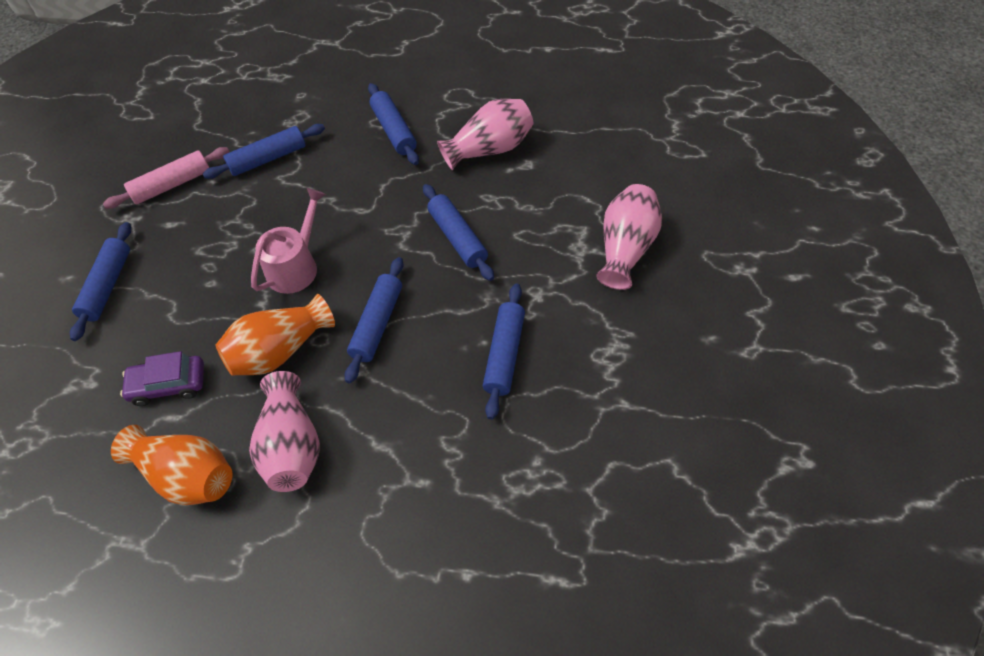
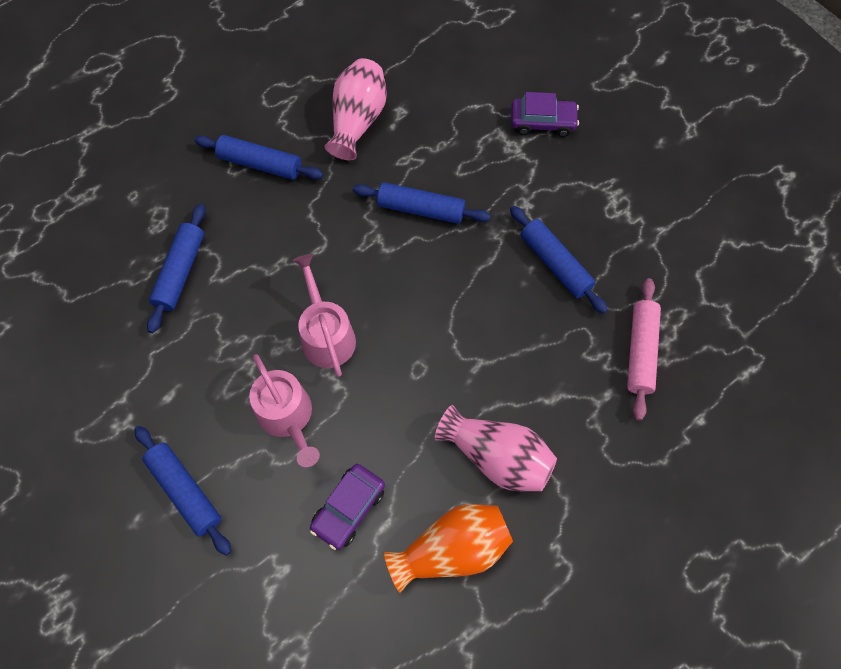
camera: 50 degrees left, 10 degrees up
(172, 185) = (121, 365): pink rolling pin -> pink rolling pin (640, 351)
(211, 295) = (287, 417): none -> pink watering can
(280, 351) = (399, 405): orange vase -> none
(377, 324) = (444, 321): blue rolling pin -> none
(626, 248) = (542, 122): pink vase -> purple car

